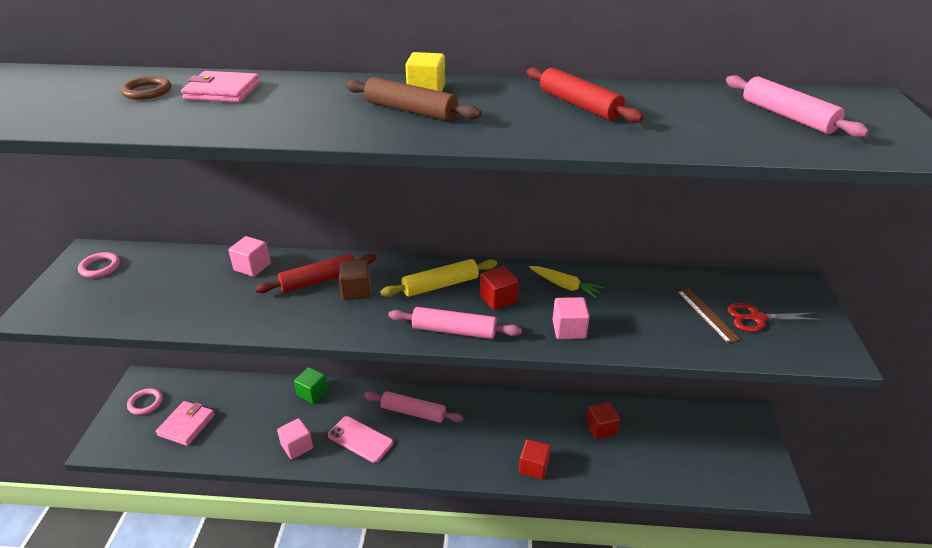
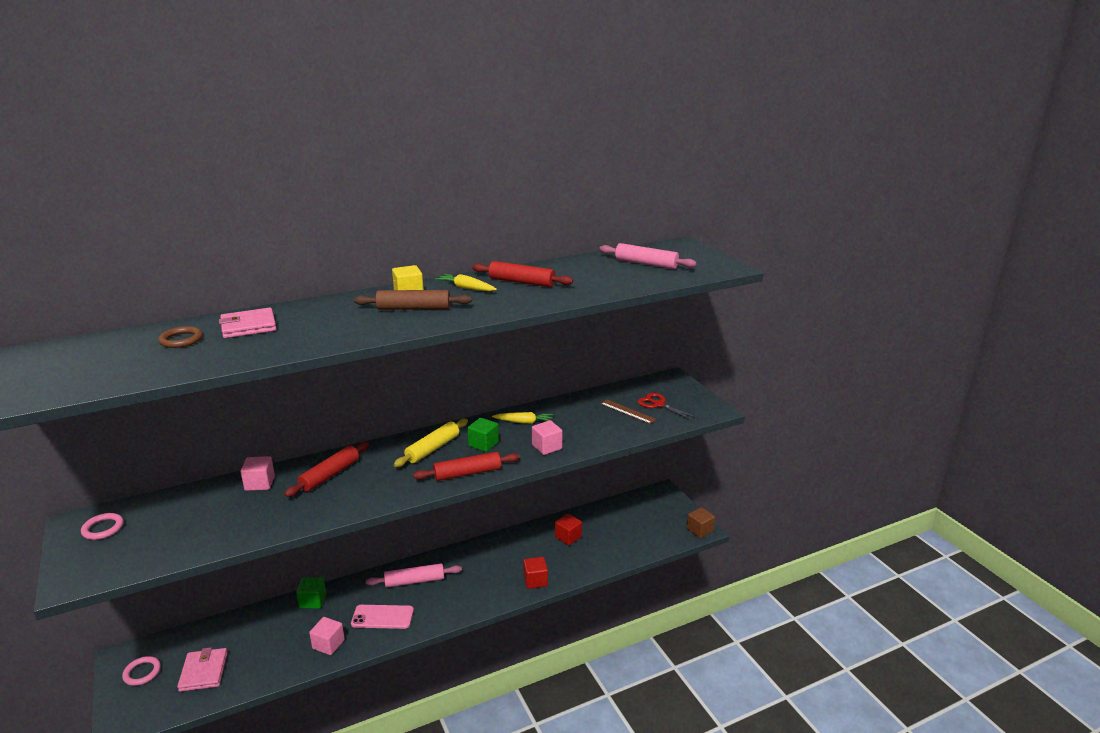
camera: 30 degrees left, 10 degrees down
(356, 291) = (368, 472): brown cube -> brown cube (699, 530)
(454, 331) = (467, 473): pink rolling pin -> red rolling pin
(498, 299) = (483, 444): red cube -> green cube
(500, 98) = (466, 288): none -> yellow carrot
(757, 318) = (658, 404): red scissors -> red scissors turned 75 degrees clockwise

